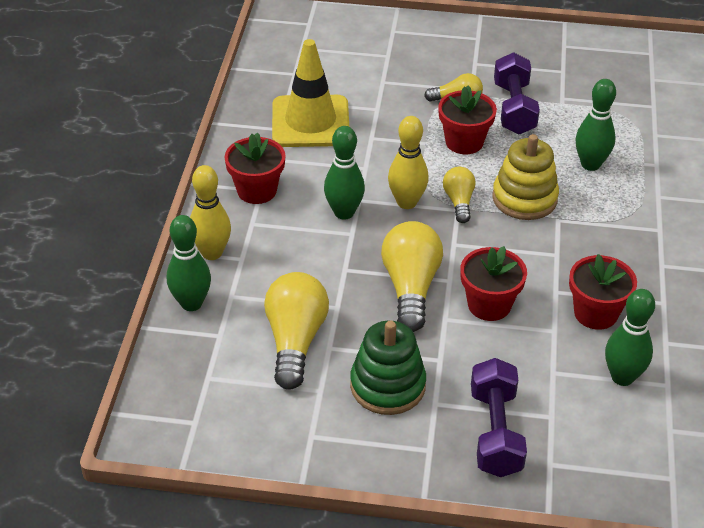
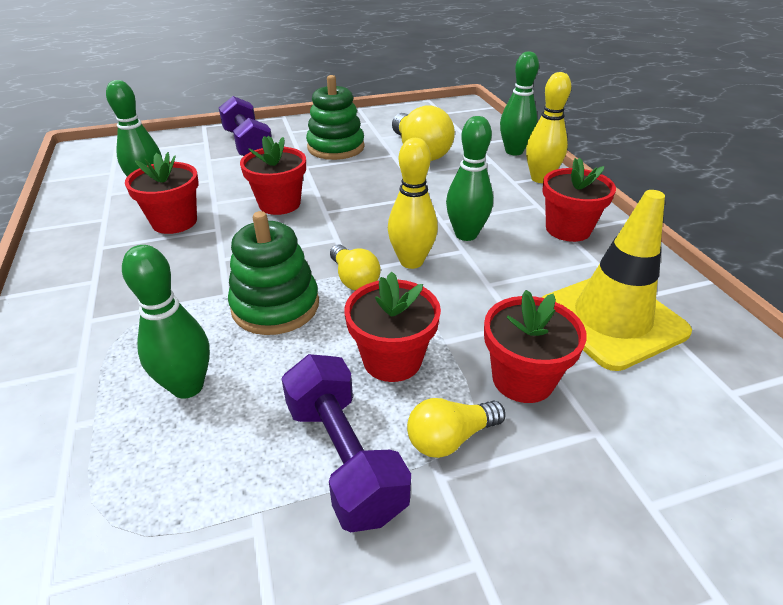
camera: 155 degrees right, 5 degrees down
(397, 111) = (523, 379): none -> red flower pot
(410, 287) = (356, 198): yellow light bulb -> none
(524, 198) = (275, 306): yellow stacking toy -> green stacking toy

